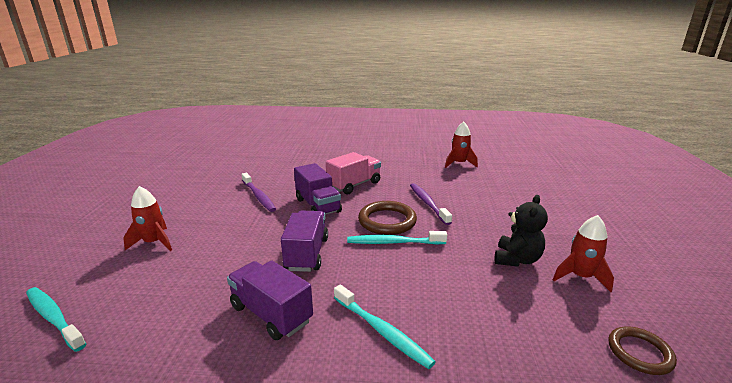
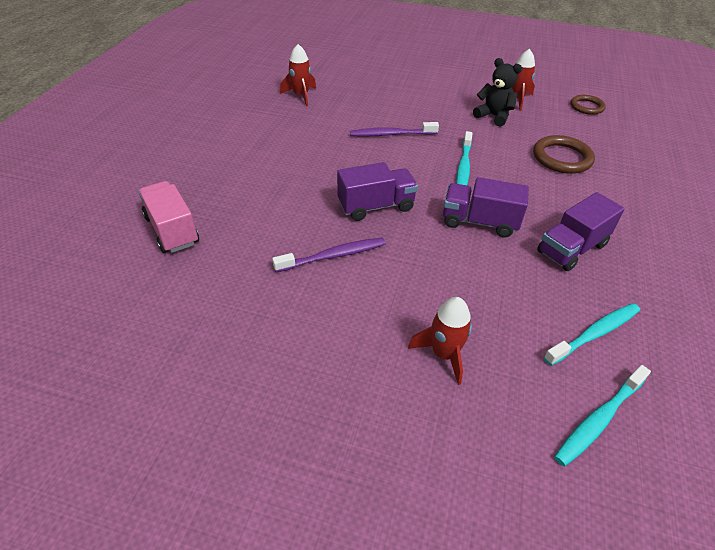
camera: 80 degrees left, 20 degrees up
(354, 185) = (328, 173): pink truck -> pink truck (172, 230)
(382, 331) = (583, 193): turquoise toothbrush -> turquoise toothbrush (594, 333)
(387, 221) = (422, 164): brown ring -> brown ring (562, 158)

